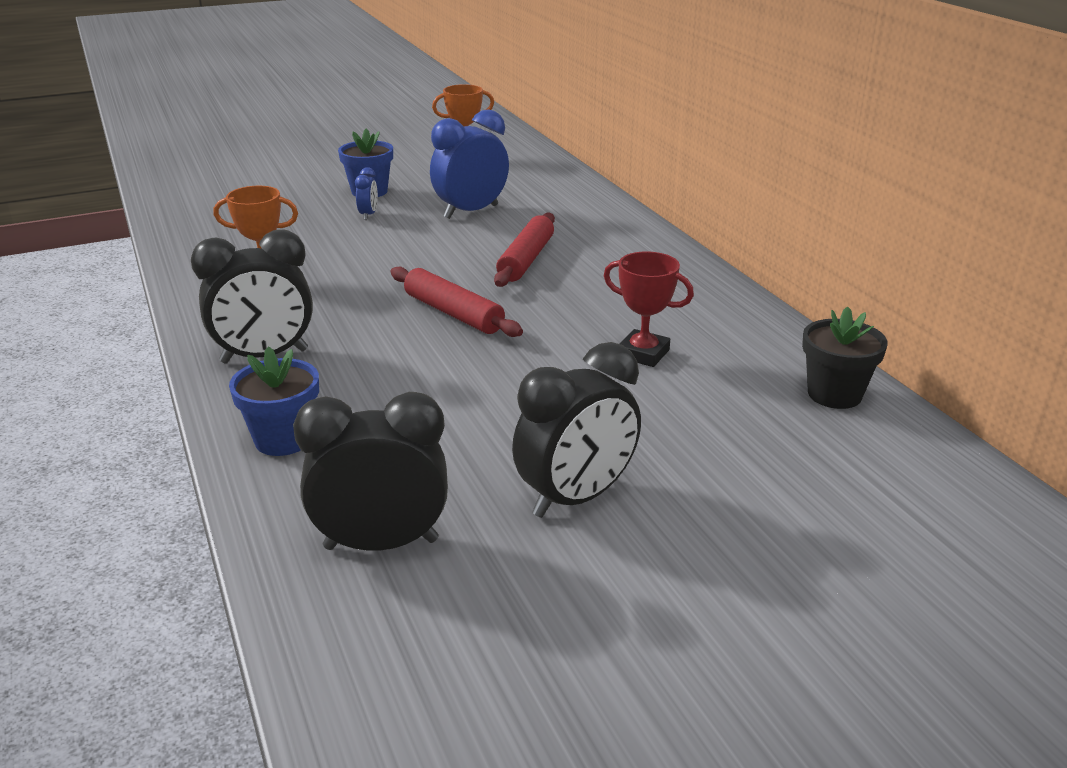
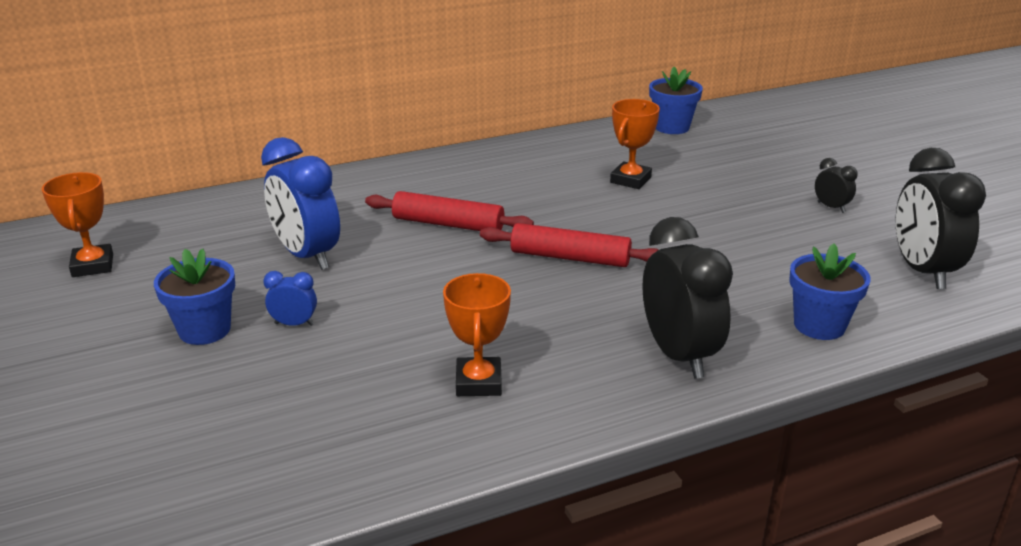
camera: 90 degrees left, 0 degrees up
(453, 313) = (570, 257): red rolling pin -> red rolling pin turned 60 degrees clockwise
(576, 498) = (831, 207): black clock -> black clock, size x0.46
(643, 354) = (630, 180): red trophy -> orange trophy
(834, 394) = (672, 127): black flower pot -> blue flower pot

